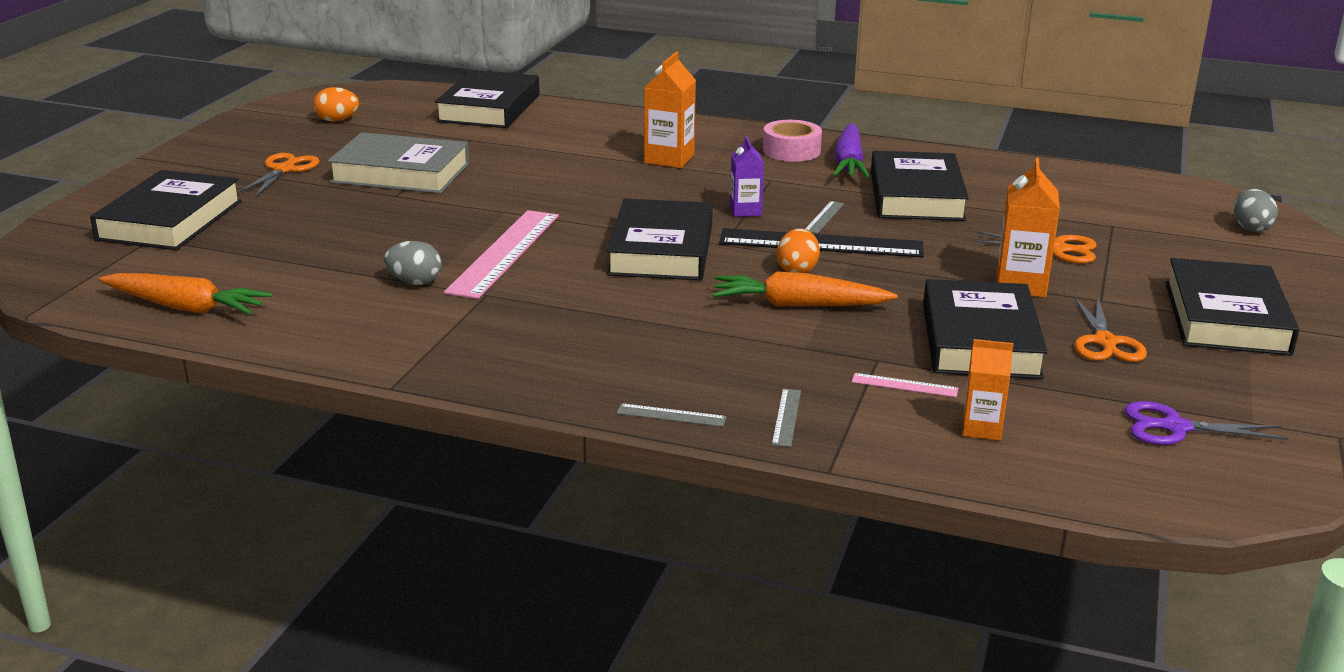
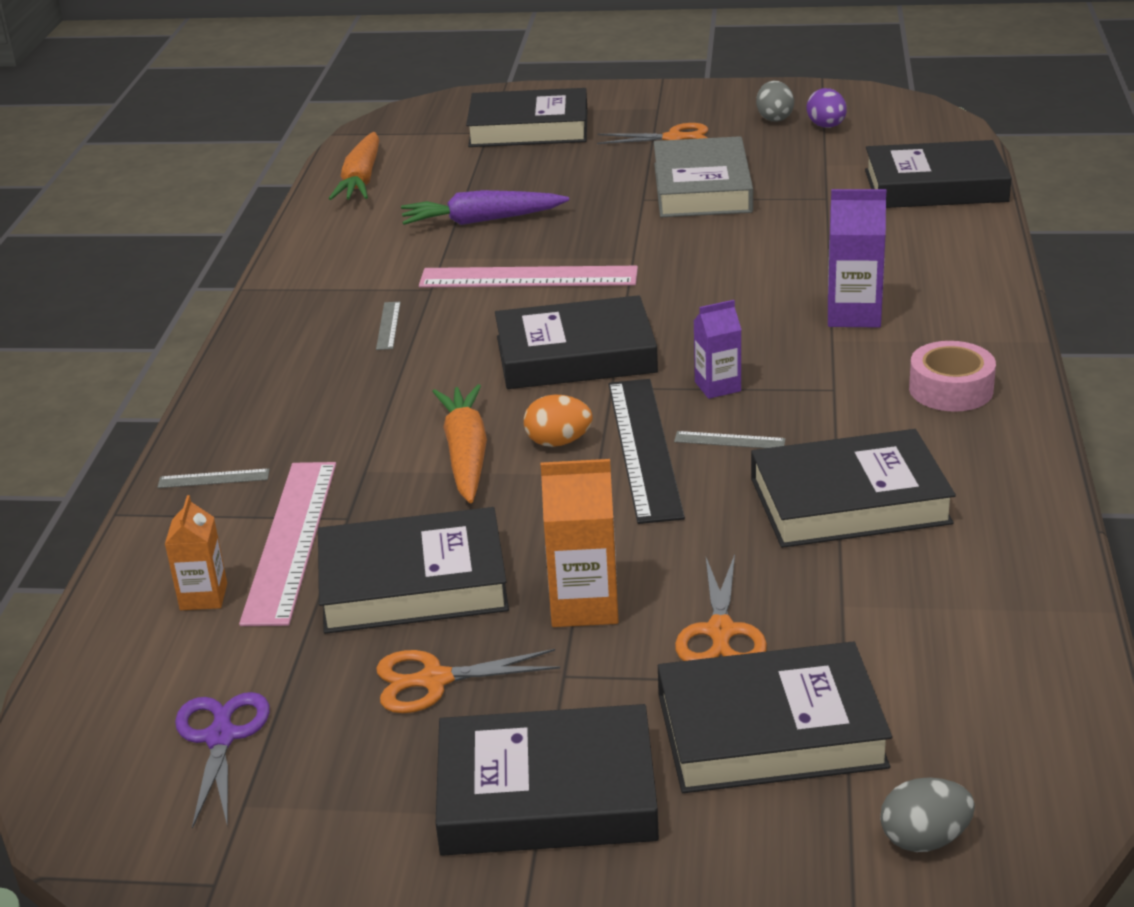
camera: 80 degrees right, 5 degrees up
(337, 120) = (826, 126): orange egg -> purple egg
(415, 282) = (444, 252): grey egg -> grey egg (774, 118)
(669, 159) = (853, 315): orange carton -> purple carton
(671, 415) = (210, 419): grey ruler -> grey ruler (388, 325)
(849, 163) = (938, 436): purple carrot -> purple carrot (482, 220)
(904, 385) = (291, 540): pink ruler -> pink ruler, size x2.34
(1158, 249) = (770, 730): none -> black book

